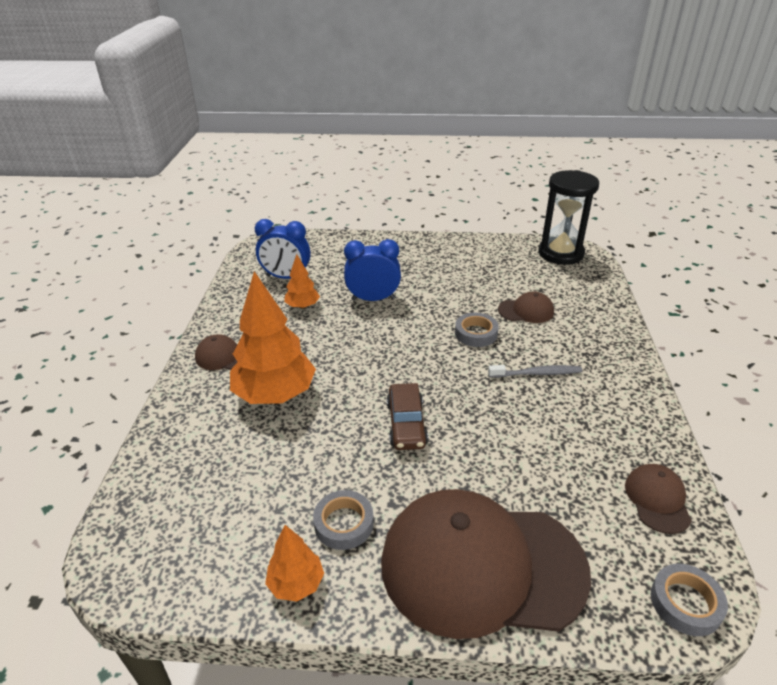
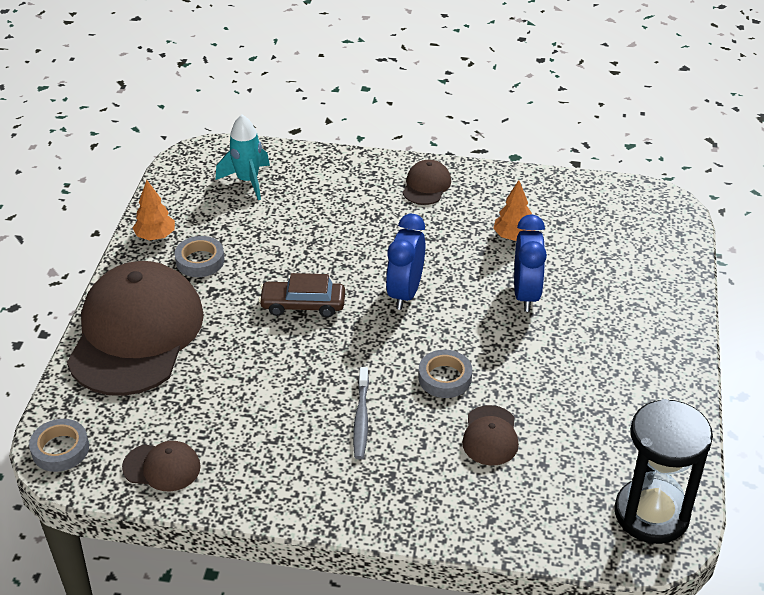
camera: 95 degrees right, 5 degrees up
(190, 500) = (248, 181): none -> turquoise rocket
(275, 394) = (362, 220): orange tree -> none
(286, 277) = (578, 223): blue clock -> blue clock (405, 293)

